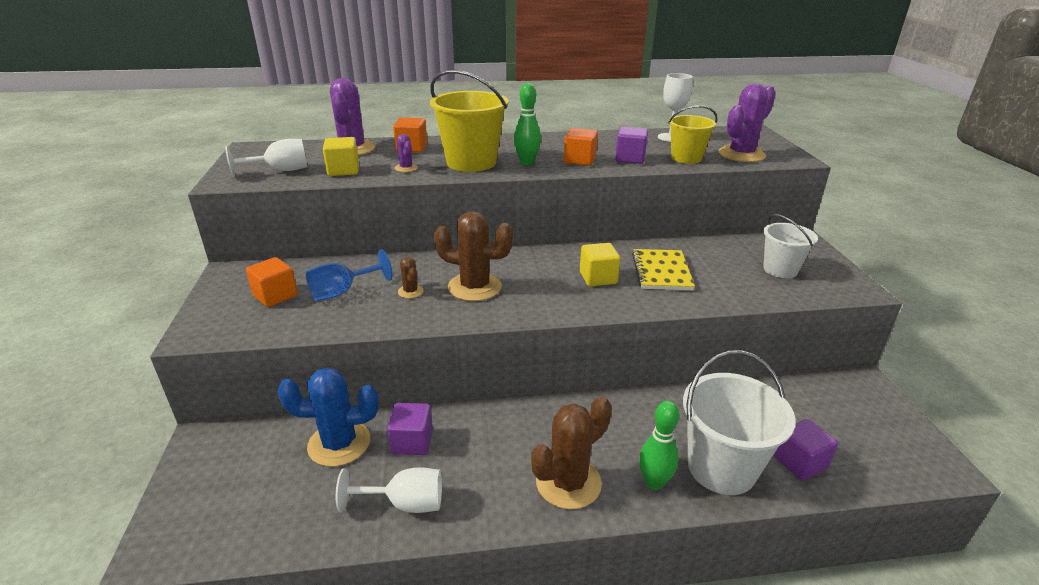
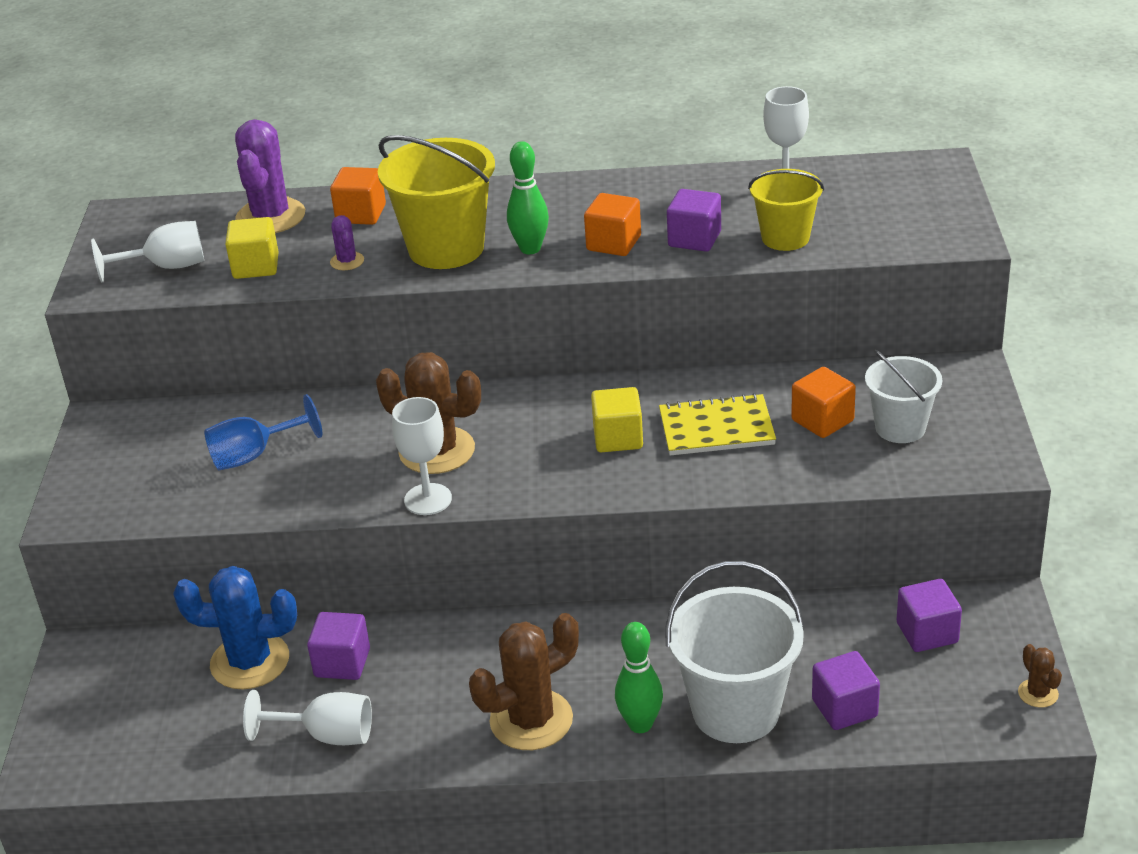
camera: 10 degrees right, 5 degrees up
(275, 296) = (165, 460): orange cube -> orange cube (822, 420)
(410, 291) = (347, 456): brown cactus -> brown cactus (1038, 693)
(474, 317) = (428, 499): none -> white goblet
(661, 271) = (716, 428): yellow notebook -> yellow notebook turned 75 degrees clockwise
(741, 154) = (880, 229): purple cactus -> none
(827, 404) = (927, 633): none -> purple cube

